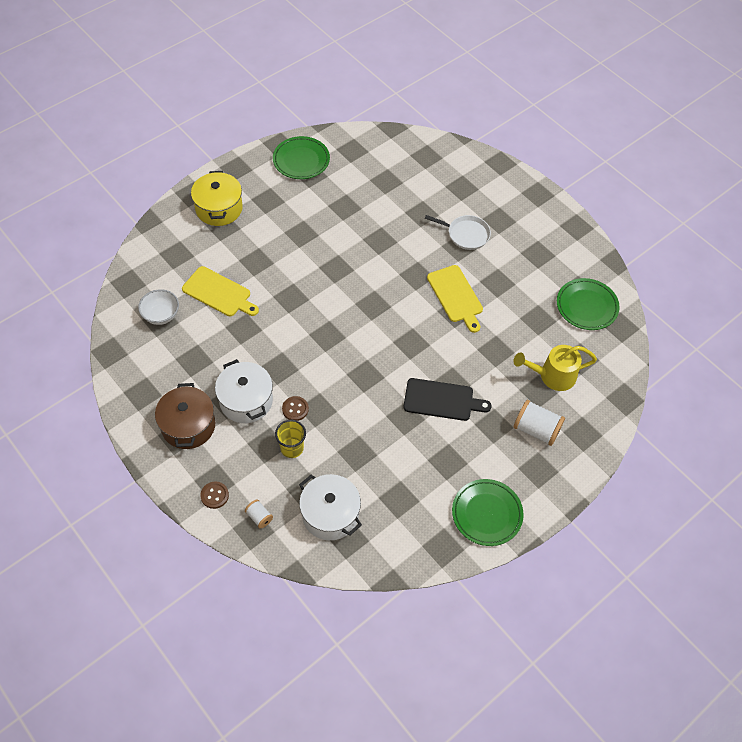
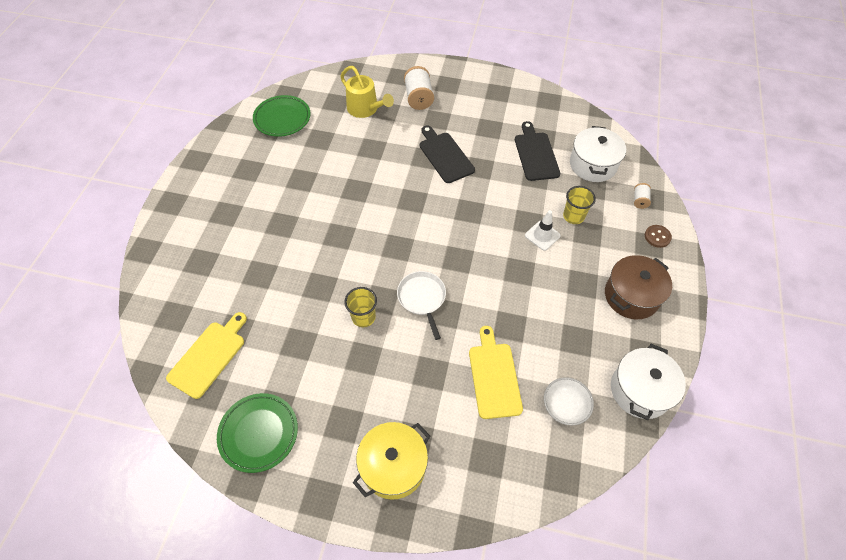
camera: 125 degrees left, 0 degrees up
(246, 401) = (570, 272): white pot -> white pot (640, 390)
(295, 409) = (542, 235): brown button -> white traffic cone
(331, 250) = (363, 317): none -> yellow cup
(383, 475) = (535, 154): none -> black cutting board
(456, 296) = (339, 198): yellow cutting board -> yellow cutting board (209, 356)
(466, 234) = (262, 227): white pan -> white pan (422, 298)
(486, 514) = (504, 92): green plate -> none

